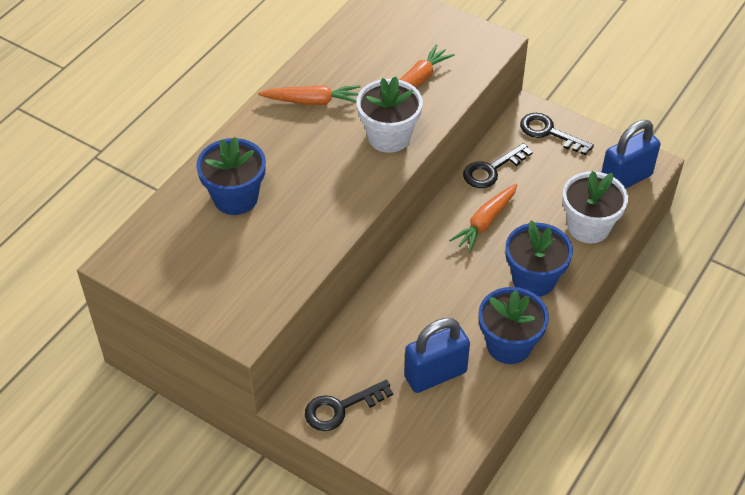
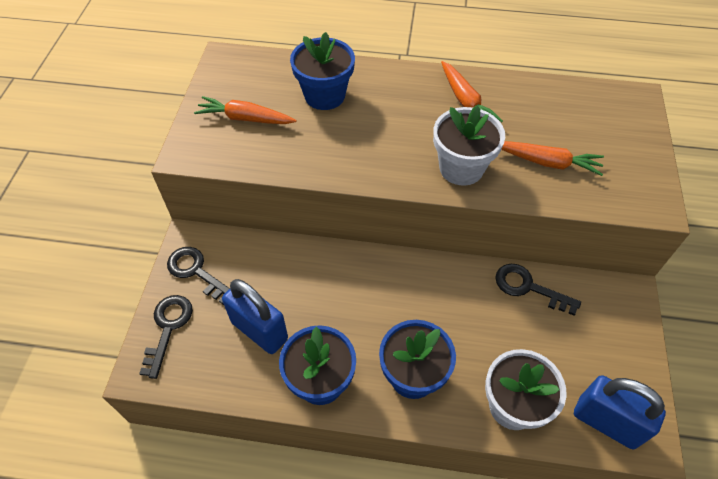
camera: 65 degrees right, 5 degrees up
(485, 222) = (459, 306): orange carrot -> orange carrot (245, 118)
(549, 133) = (615, 322): black key -> black key (168, 328)

